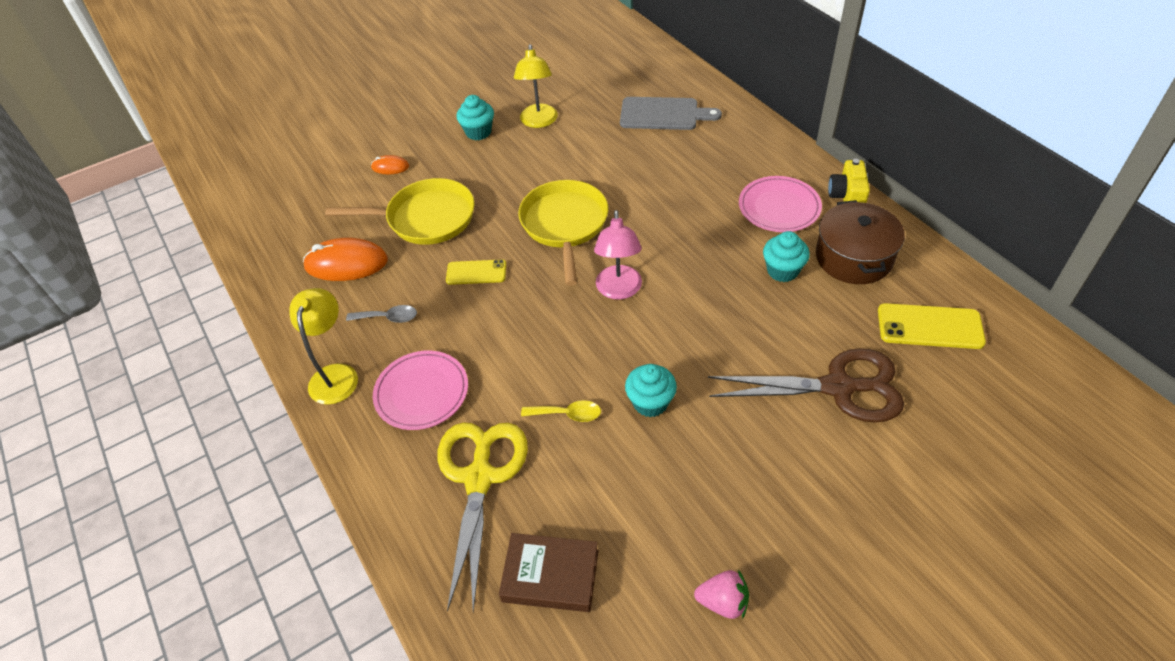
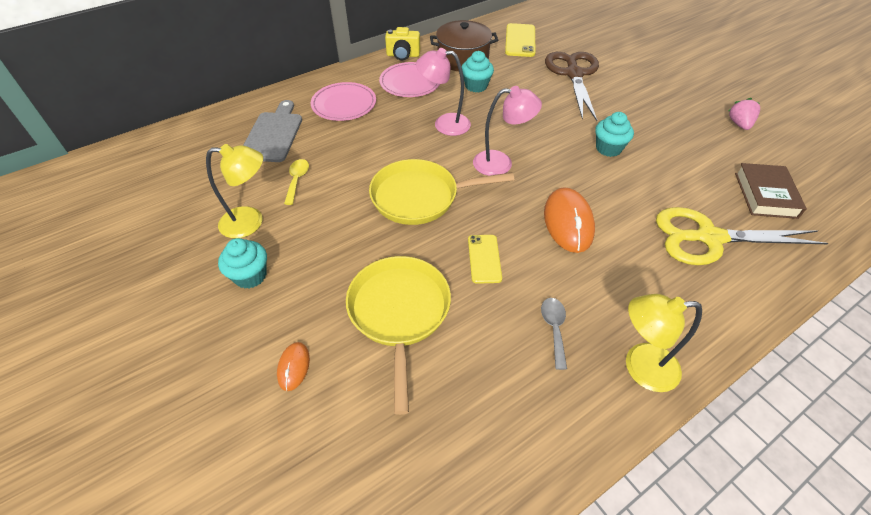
camera: 95 degrees left, 0 degrees up
(346, 263) = (474, 389): orange mouse -> orange mouse (568, 222)
(422, 392) = (640, 286): pink plate -> pink plate (344, 104)
(567, 414) = (632, 190): yellow spoon -> yellow spoon (297, 180)
(692, 241) = (444, 124): none -> pink lamp

